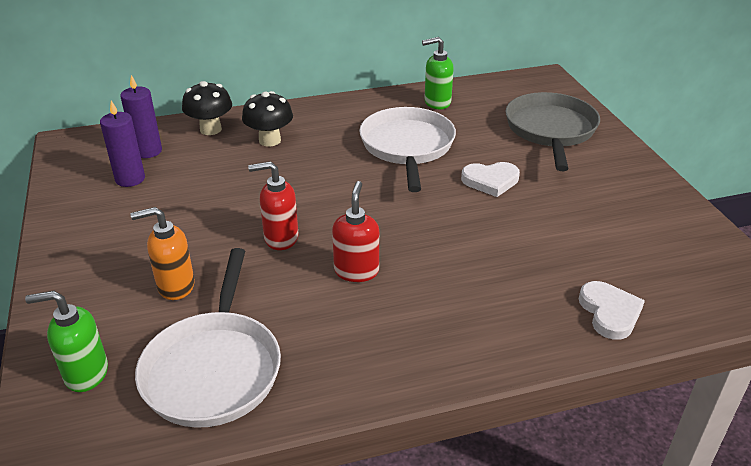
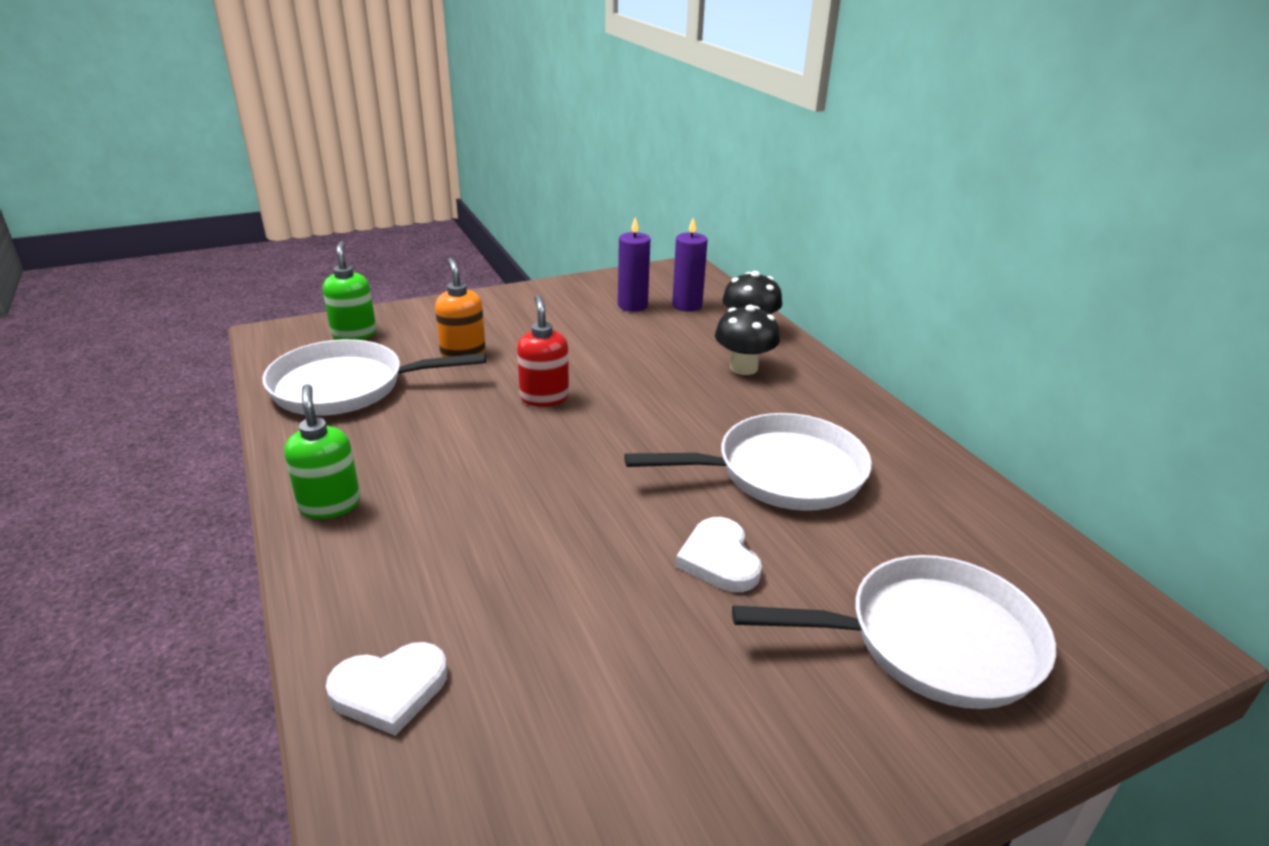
camera: 80 degrees right, 5 degrees down
(356, 271) = (487, 451): red soap dispenser -> none
(437, 102) = (939, 495): green soap dispenser -> green soap dispenser (330, 505)
(551, 130) = (931, 641): grey pan -> white pan

